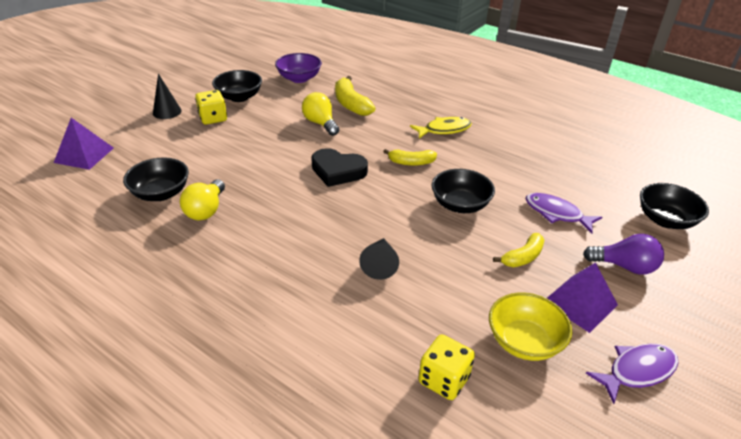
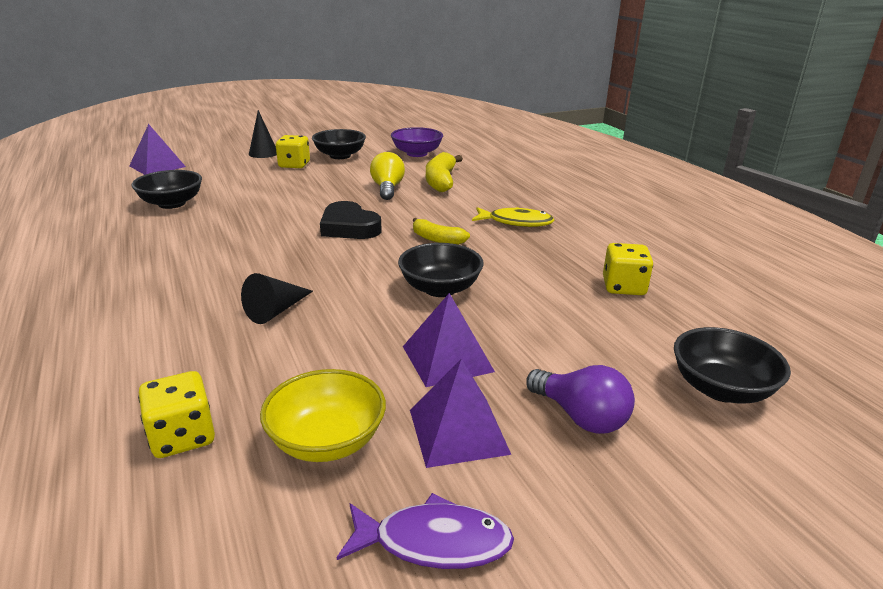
camera: 30 degrees right, 10 degrees down
(206, 210) = (187, 224): yellow light bulb -> none
(522, 257) = (447, 358): yellow banana -> purple pyramid
(556, 213) = (555, 332): purple fish -> none
(558, 165) = (623, 287): none -> yellow dice

